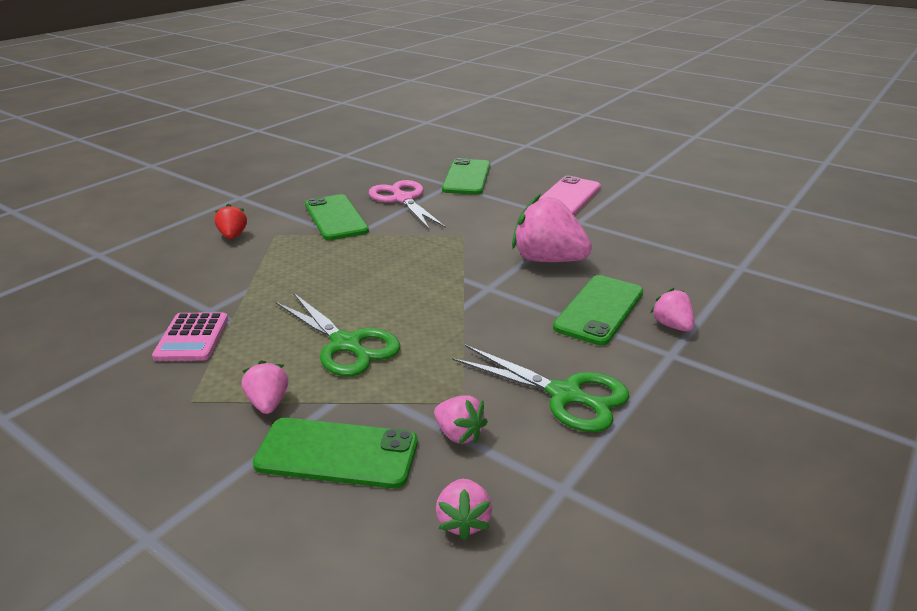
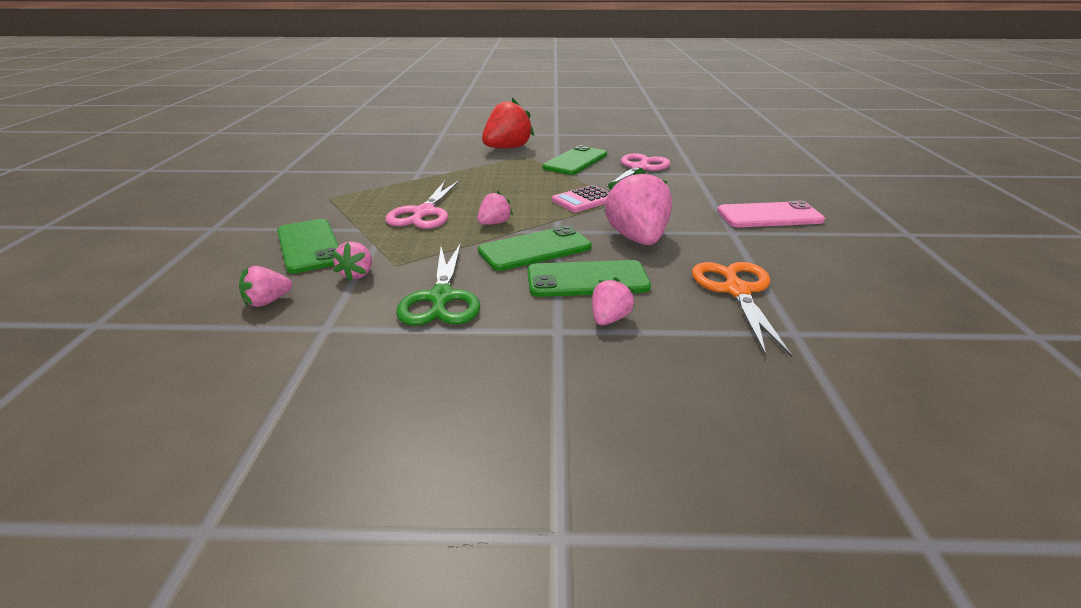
camera: 55 degrees right, 0 degrees up
(192, 338) = (386, 177): pink calculator -> pink calculator (584, 200)
(233, 236) = (507, 148): red strawberry -> red strawberry, size x1.99
(268, 403) = (342, 214): pink strawberry -> pink strawberry (494, 223)
(346, 344) = (424, 213): green scissors -> pink scissors
(467, 177) = (720, 174): green phone -> green phone (535, 249)
(671, 261) = (736, 291): none -> orange scissors

